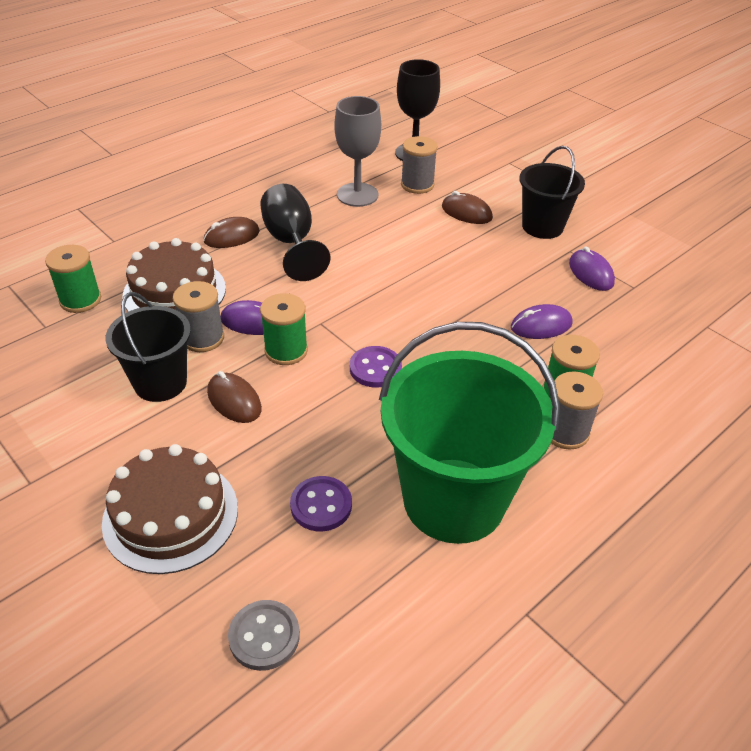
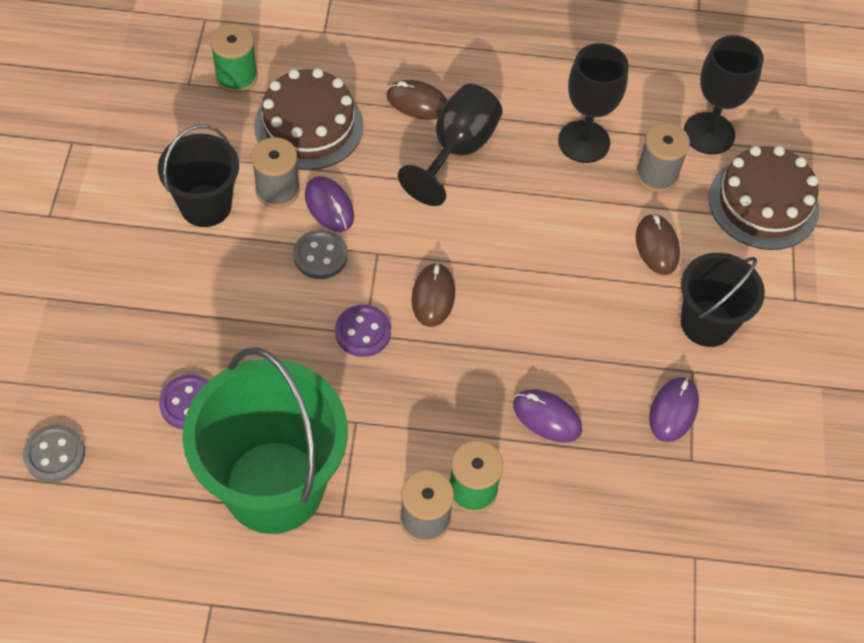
camera: 45 degrees right, 15 degrees up
(170, 515) = (97, 320): brown cake -> brown cake (763, 203)
(234, 400) = (234, 267): brown mouse -> brown mouse (433, 296)
(286, 351) = (320, 256): green spool -> grey button
(357, 195) = (584, 142): grey goblet -> black goblet

